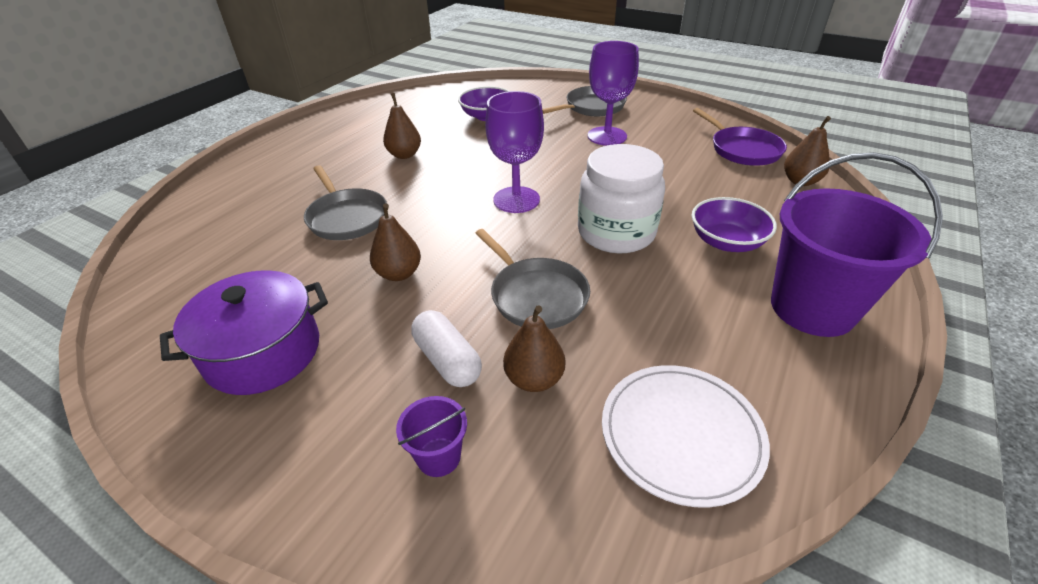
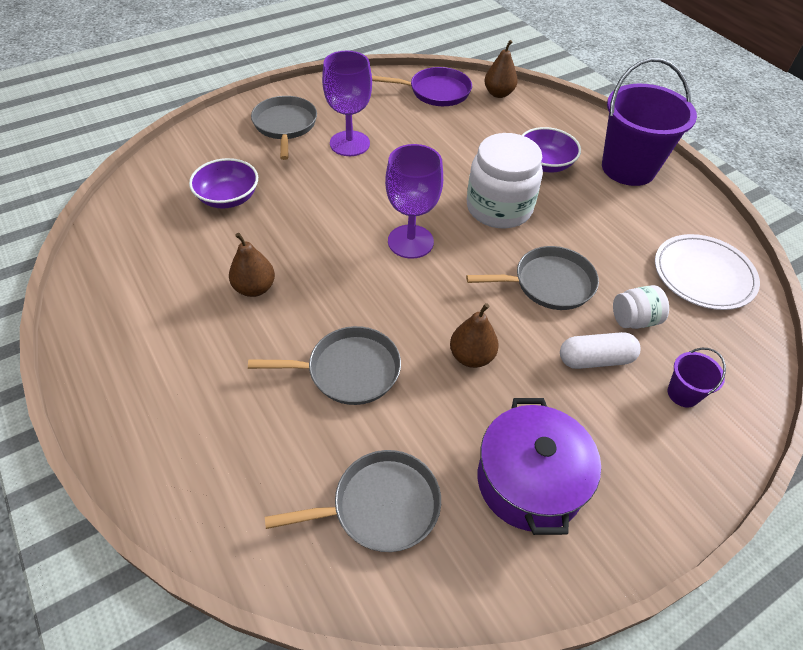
camera: 65 degrees left, 10 degrees up
(217, 274) = (380, 506): none -> grey pan
(534, 379) = (634, 320): brown pear -> white jar

